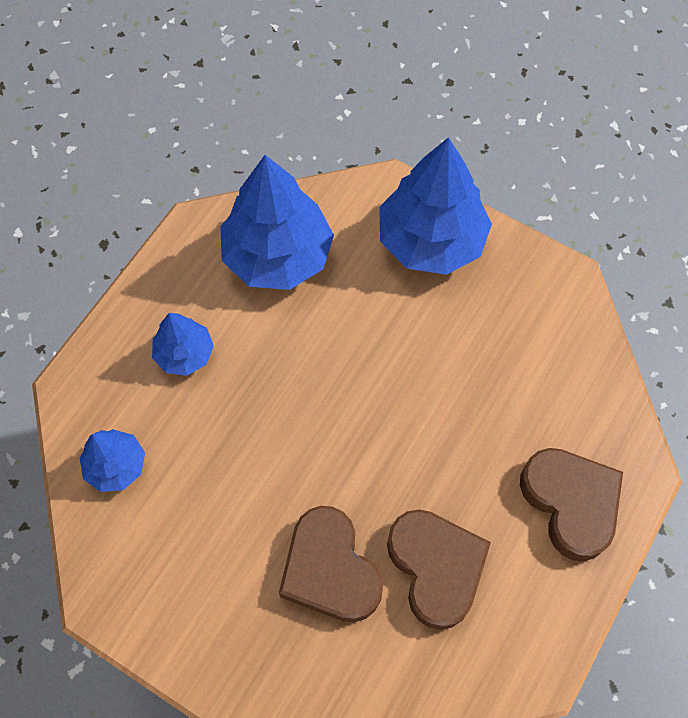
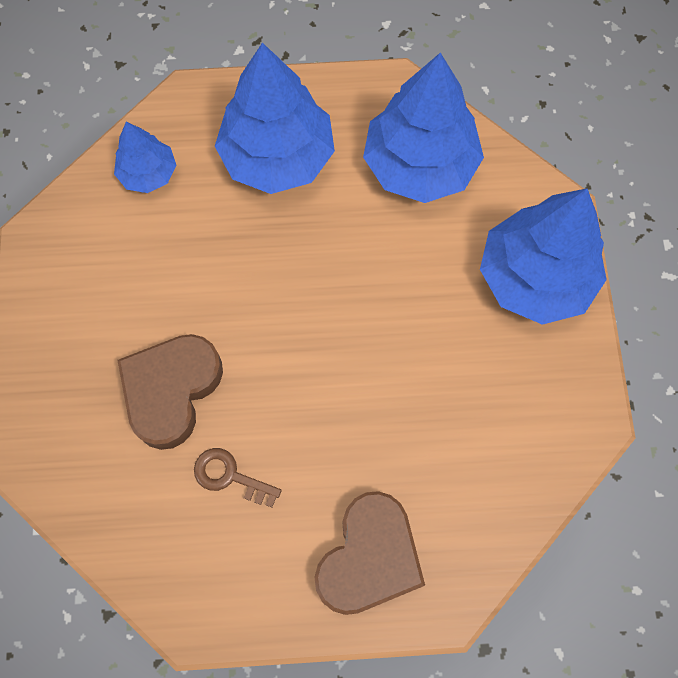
camera: 55 degrees right, 5 degrees up
(184, 354) = (277, 156): blue tree -> blue tree, size x1.90
(436, 568) = (230, 476): brown heart -> brown key

